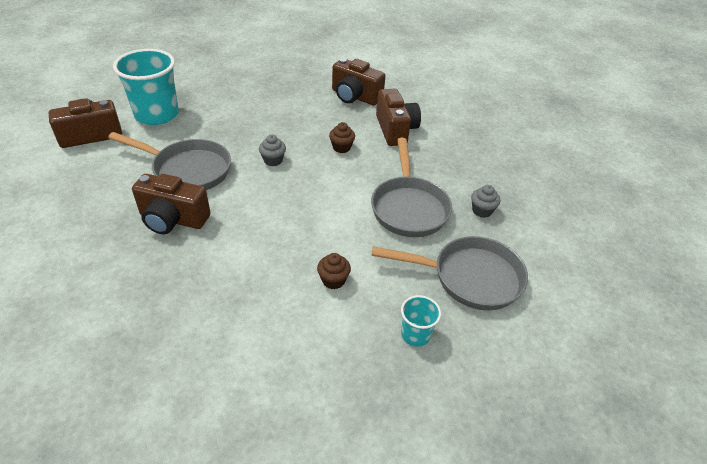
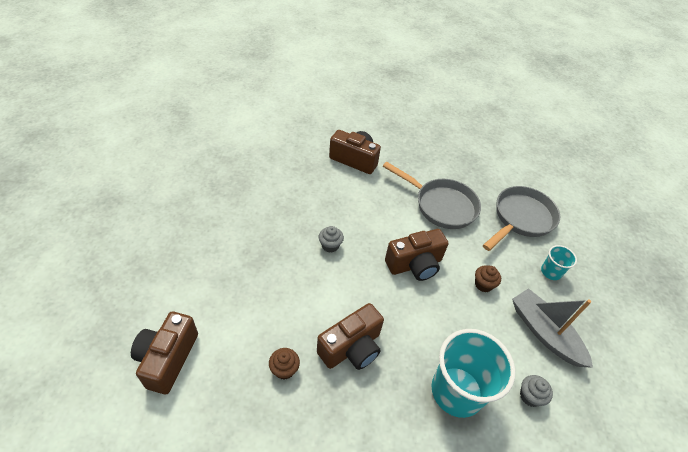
camera: 55 degrees left, 5 degrees up
(157, 114) = (187, 290): turquoise cup -> turquoise cup (457, 391)
(187, 170) = (294, 307): grey pan -> none
(315, 358) = (544, 333): none -> grey boat
(341, 147) = (349, 199): brown cupcake -> brown cupcake (284, 369)
(355, 97) = (293, 154): brown camera -> brown camera (415, 265)
(482, 211) = (469, 175): grey cupcake -> grey cupcake (530, 396)

